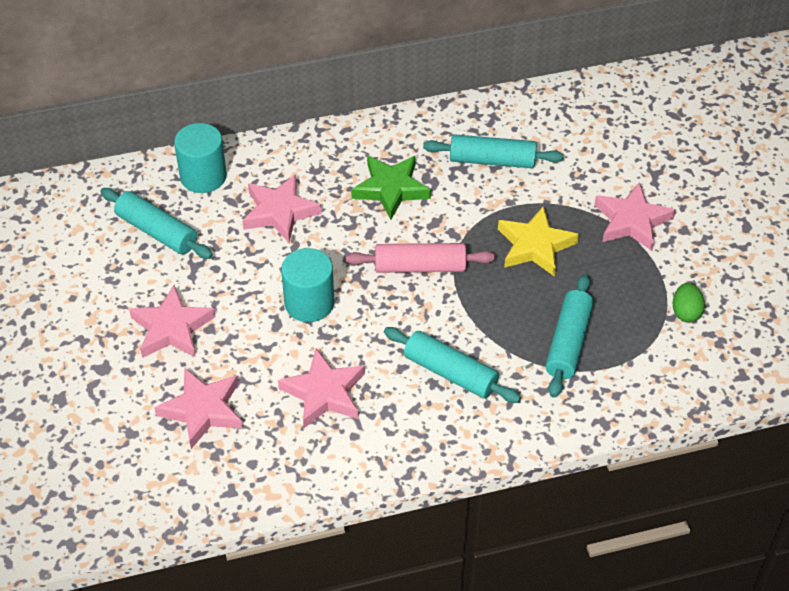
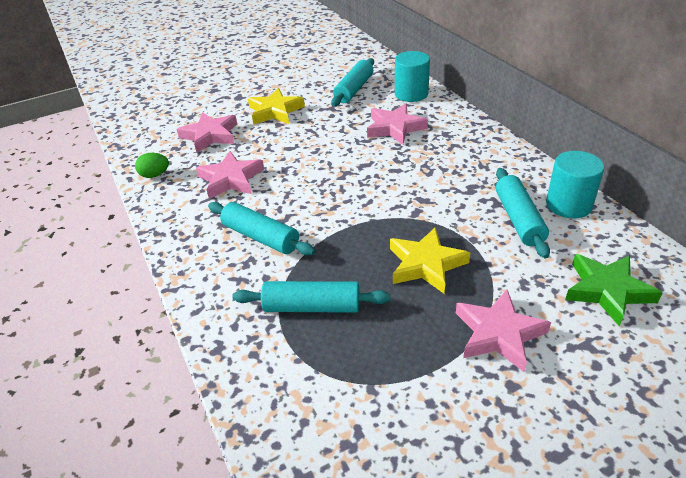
camera: 80 degrees right, 10 degrees down
(172, 328) = (275, 111): pink star -> yellow star
(309, 303) = (313, 157): turquoise cylinder -> turquoise cylinder (568, 205)
(391, 189) = (447, 171): green star -> green star (607, 291)
(420, 267) = (369, 201): pink rolling pin -> none
(450, 373) = (260, 237): turquoise rolling pin -> turquoise rolling pin turned 75 degrees counterclockwise
(686, 312) = (383, 402): green egg -> green egg (155, 175)

